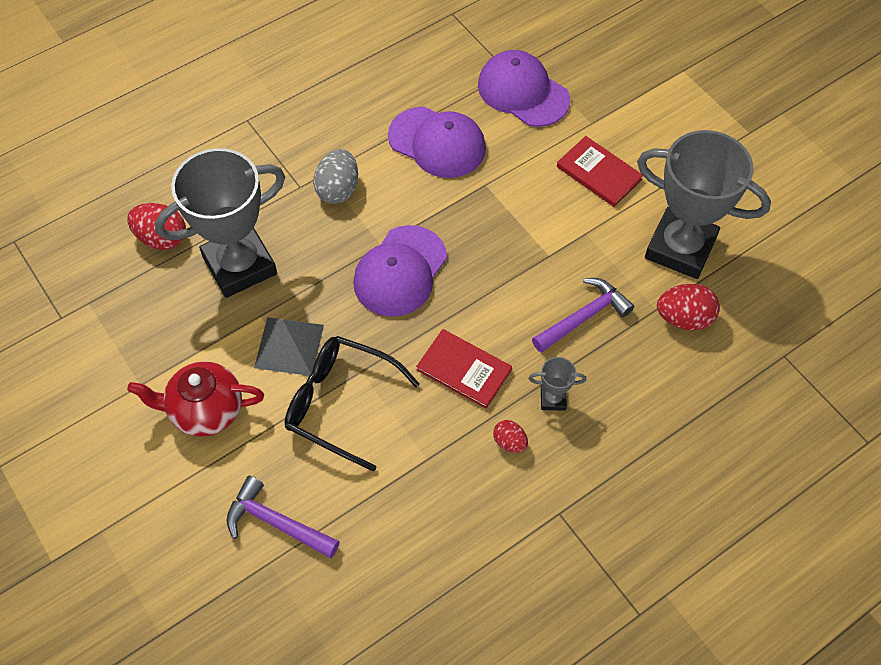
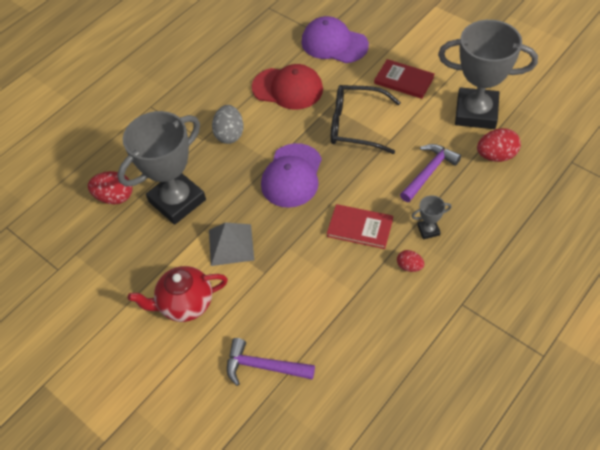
camera: 10 degrees left, 5 degrees down
(340, 403) = (281, 273): black glasses -> black glasses (356, 125)
(437, 142) = (288, 88): purple cap -> red cap

